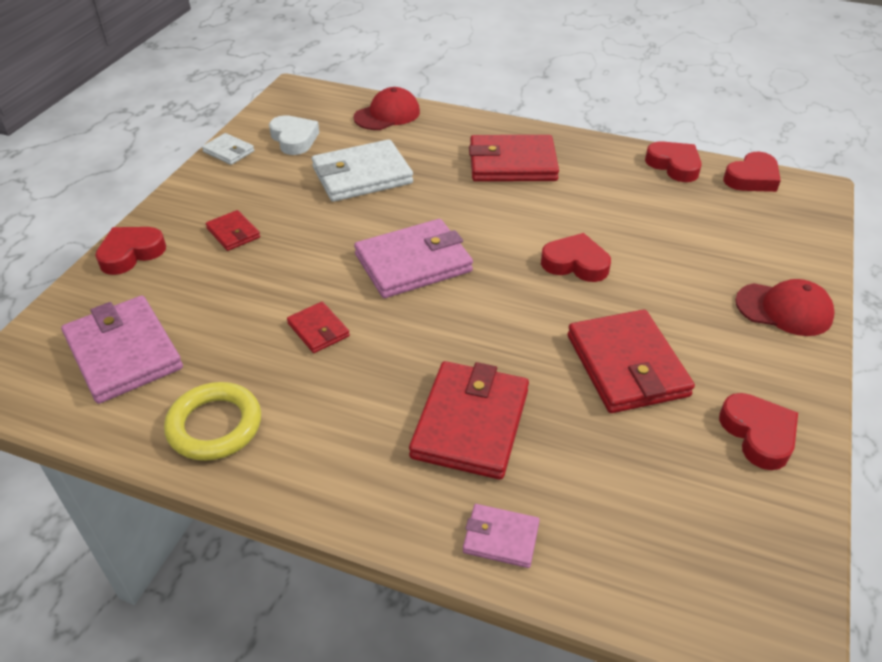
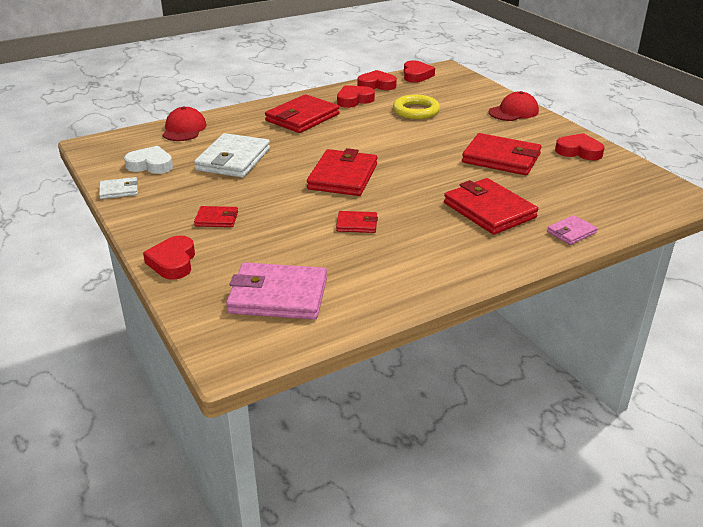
camera: 50 degrees left, 10 degrees down
(215, 426) = (392, 284): yellow ring -> yellow ring (416, 111)
(413, 263) = (343, 177): pink wallet -> red wallet
(575, 263) = (412, 138): red heart -> red heart (354, 100)

